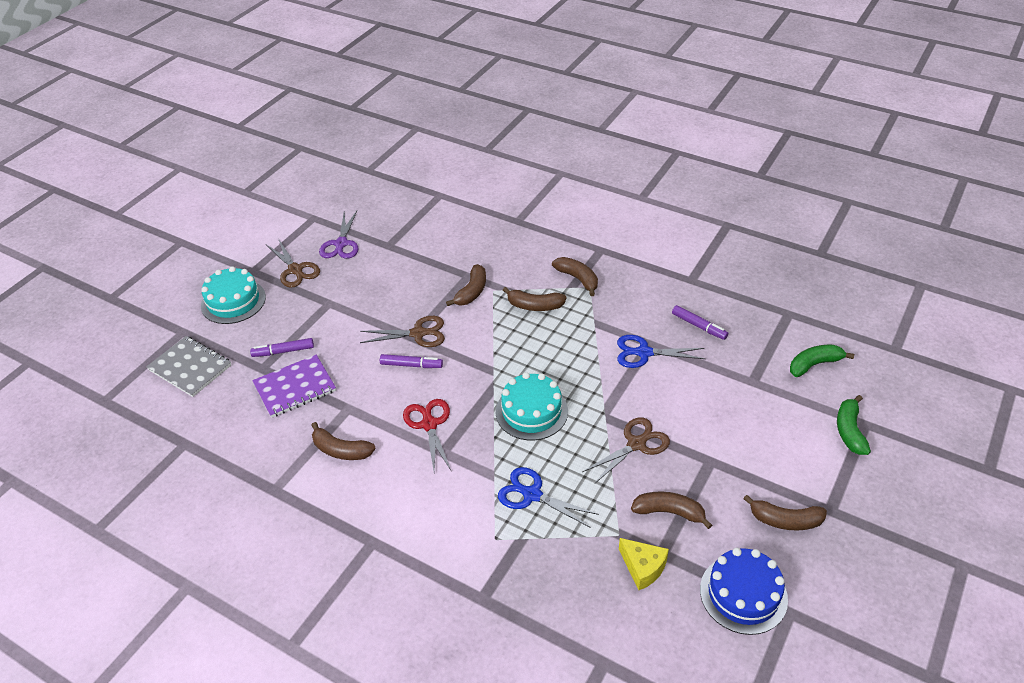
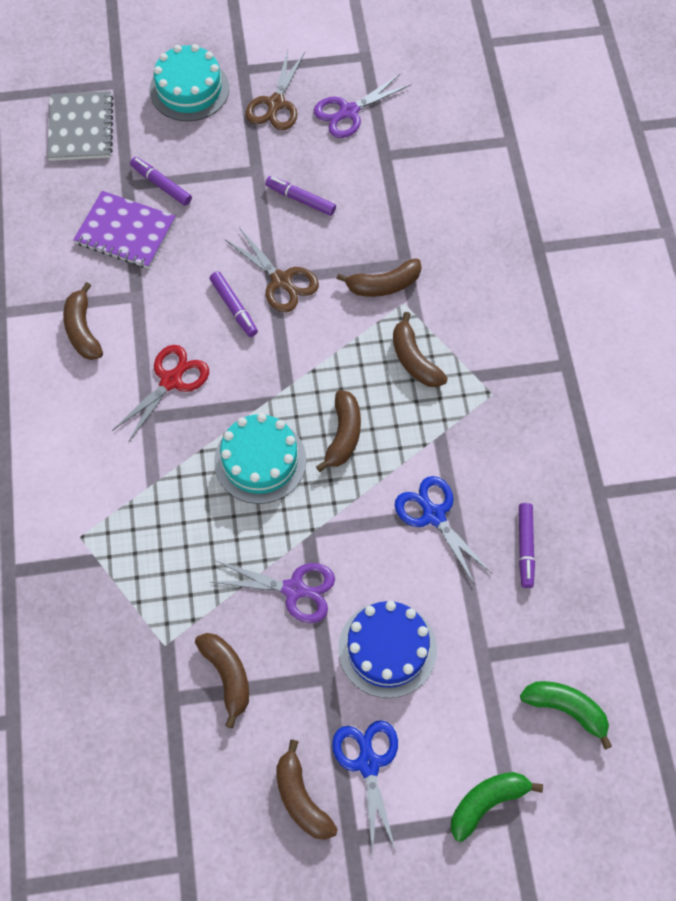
camera: 50 degrees right, 20 degrees up
(373, 295) = (300, 199): none -> purple marker
(532, 495) = (155, 534): blue scissors -> blue scissors (368, 764)
(578, 279) = (495, 373): brown banana -> brown banana (343, 435)
(636, 444) = (294, 589): brown scissors -> purple scissors
(643, 568) = (141, 692): yellow cheese -> none
(743, 594) = (176, 806): blue cake -> blue cake (387, 649)

